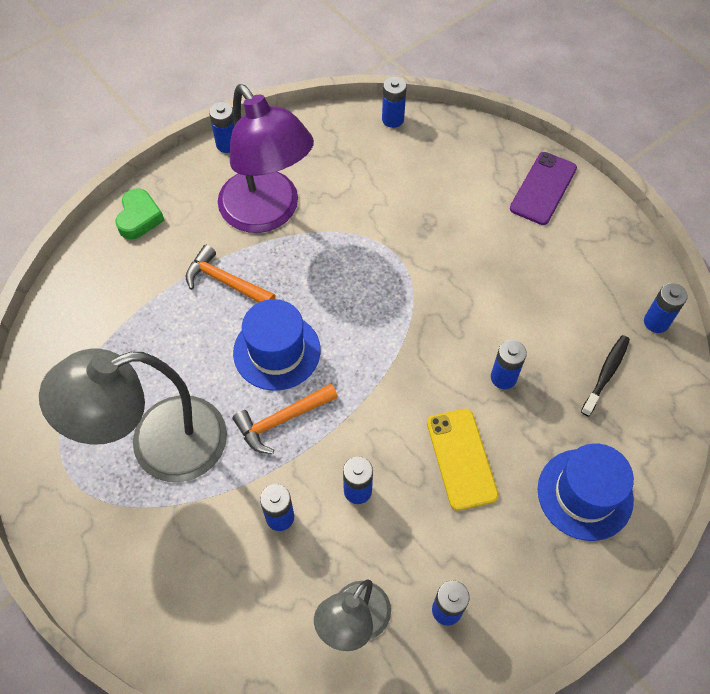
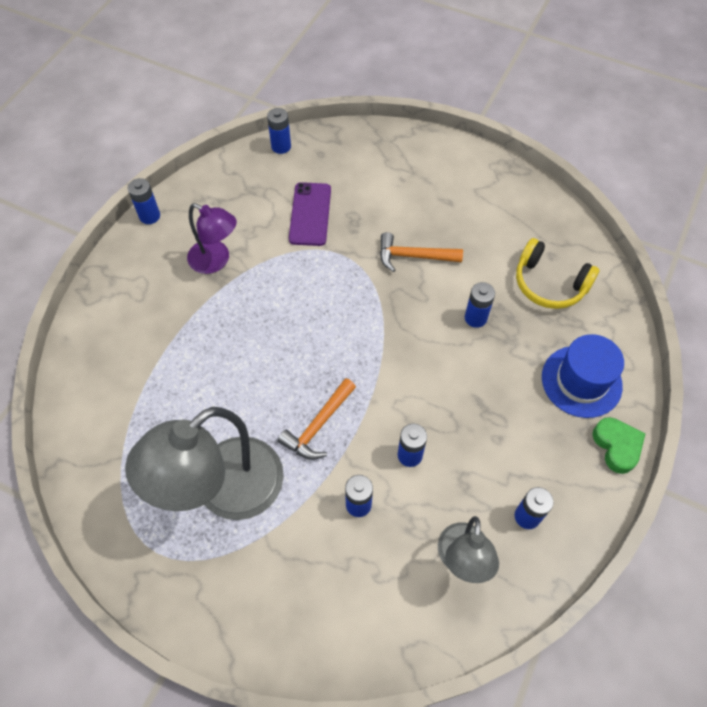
camera: 25 degrees left, 0 degrees up
(139, 218) = (103, 307): green heart -> green heart (617, 446)
(225, 282) = (209, 331): orange hammer -> orange hammer (413, 256)
(267, 213) = (216, 261): purple lamp -> purple lamp, size x0.57
(276, 351) = (284, 371): blue hat -> none
(461, 458) = (477, 394): yellow phone -> none
(543, 188) = (429, 159): purple phone -> purple phone (310, 214)
(606, 374) = (549, 284): black toothbrush -> yellow headphones
(656, 322) = (565, 230): blue battery -> none

